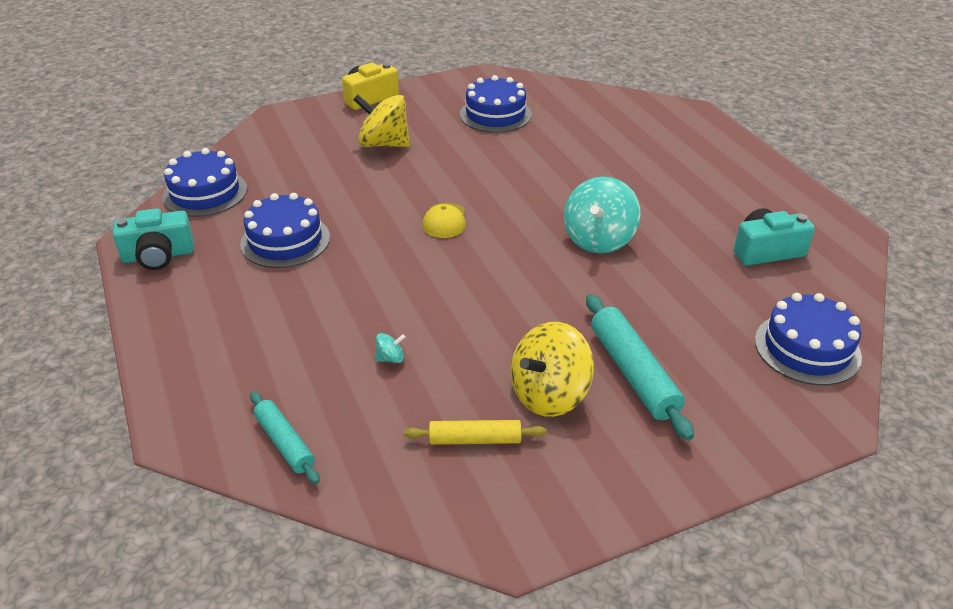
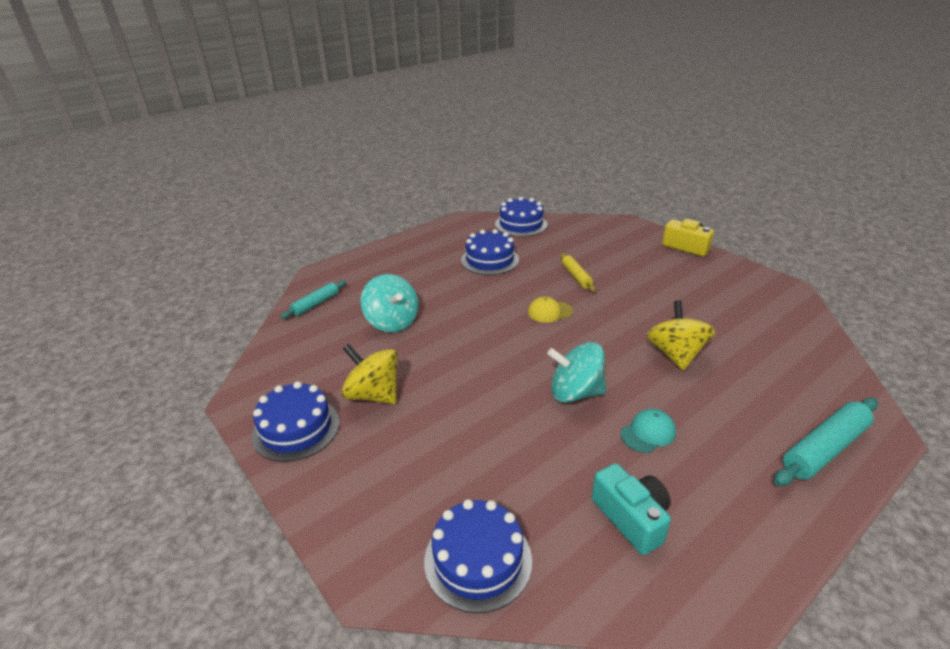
camera: 75 degrees right, 5 degrees down
(158, 256) = (454, 229): turquoise camera -> none
(384, 144) = (628, 266): yellow spinning top -> yellow spinning top (675, 354)
(390, 358) = (392, 322): turquoise spinning top -> turquoise spinning top, size x2.42
(475, 440) = (325, 369): yellow rolling pin -> yellow rolling pin (576, 276)
(495, 114) = (725, 305): blue cake -> blue cake (296, 428)
(633, 373) = (407, 435): turquoise rolling pin -> turquoise rolling pin (824, 448)
(668, 213) = (648, 433): none -> turquoise cap

